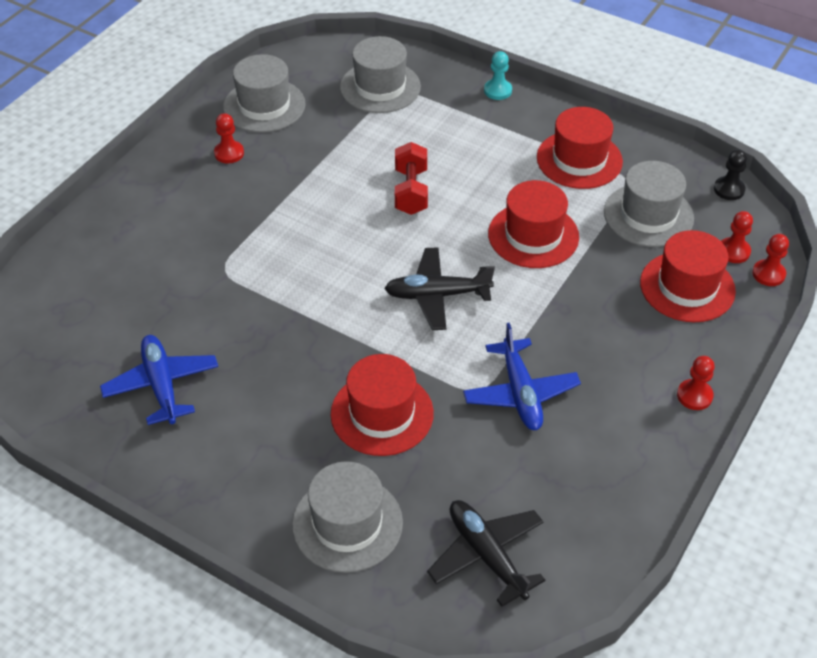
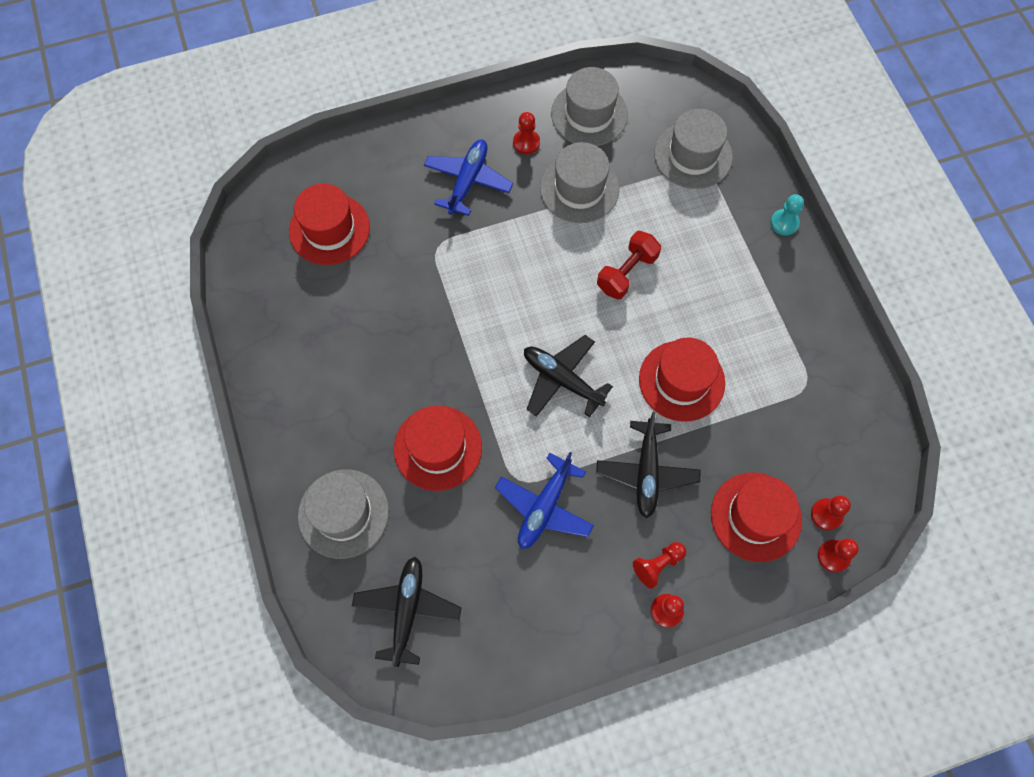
camera: 40 degrees right, 20 degrees up
(162, 385) = (320, 314): blue plane -> blue plane (468, 181)
(574, 313) = (646, 472): none -> black plane
(579, 159) = (786, 337): red hat -> red hat (329, 229)
(648, 215) = (790, 430): grey hat -> grey hat (579, 188)
(653, 370) = (658, 565): none -> red pawn
(729, 189) = (883, 455): black pawn -> none

